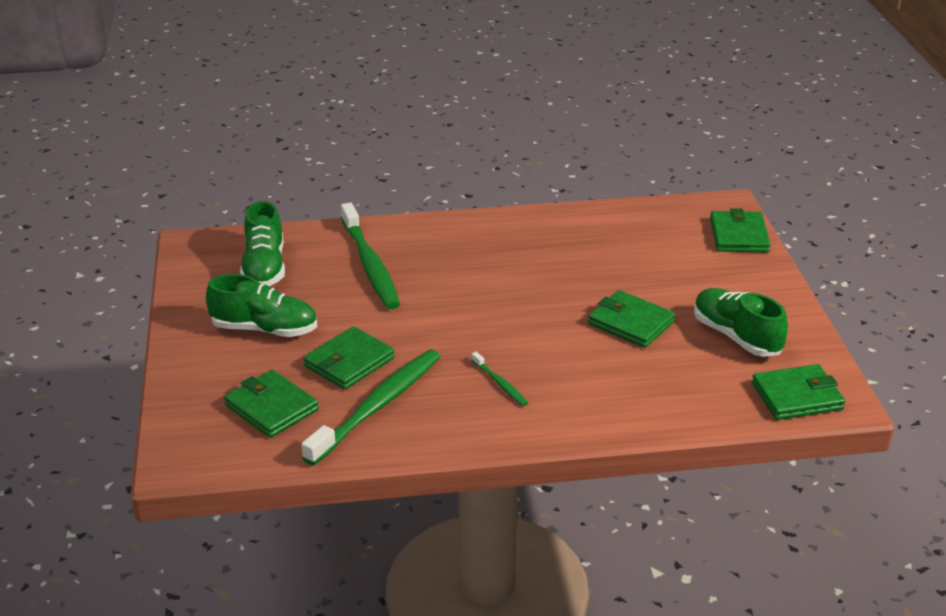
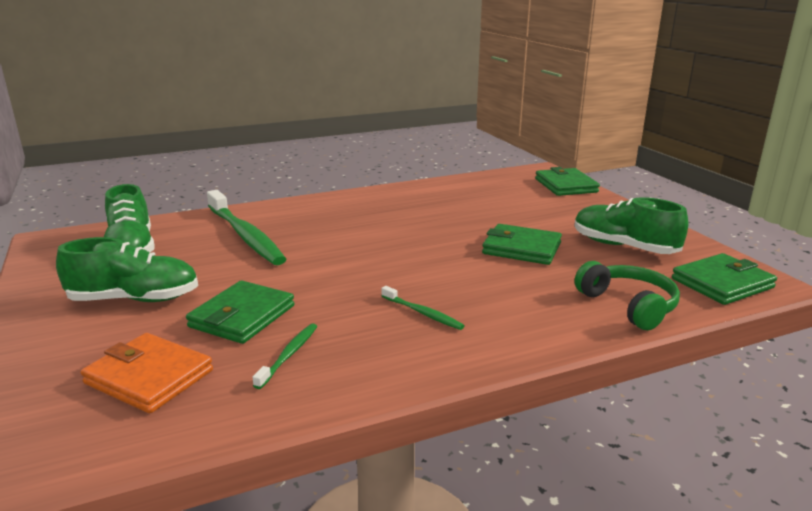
camera: 15 degrees left, 10 degrees down
(271, 408) = (149, 377): green wallet -> orange wallet
(378, 406) = (289, 355): green toothbrush -> green toothbrush, size x0.45
(687, 406) = (628, 305): none -> green headphones

